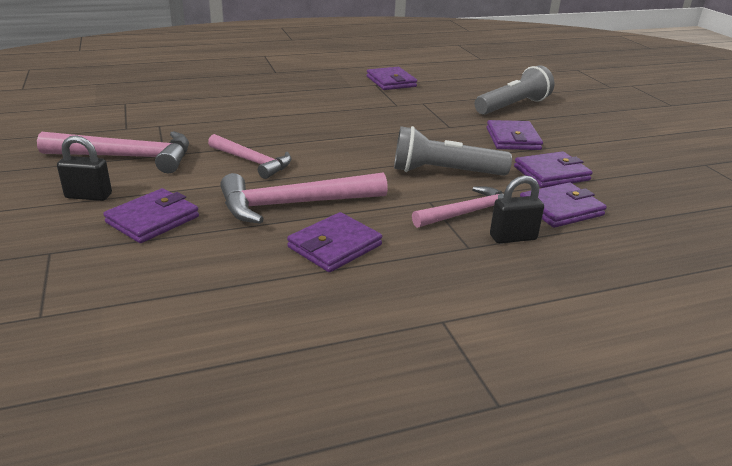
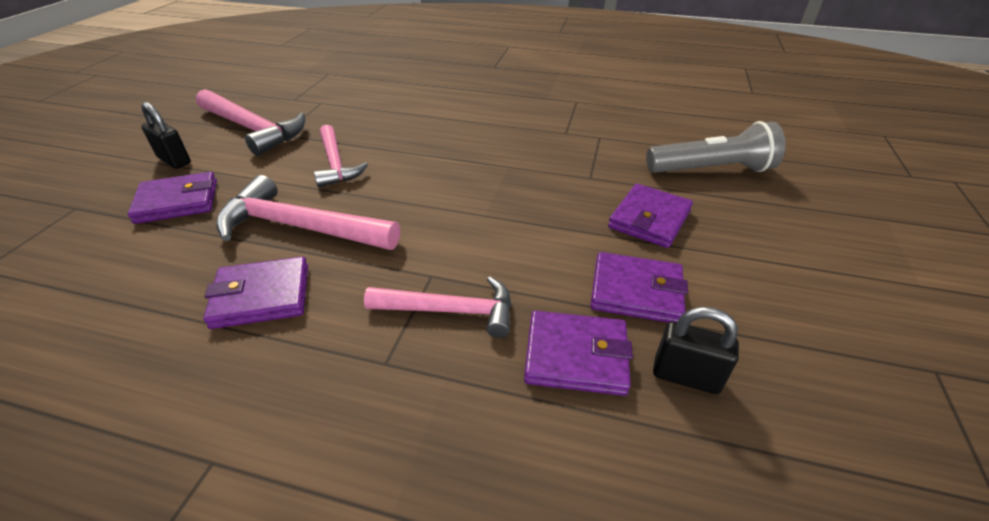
camera: 35 degrees right, 10 degrees up
(391, 82) = (598, 101): purple wallet -> none
(444, 172) = (501, 240): grey flashlight -> none
(513, 237) = (454, 374): black padlock -> black padlock (686, 376)

